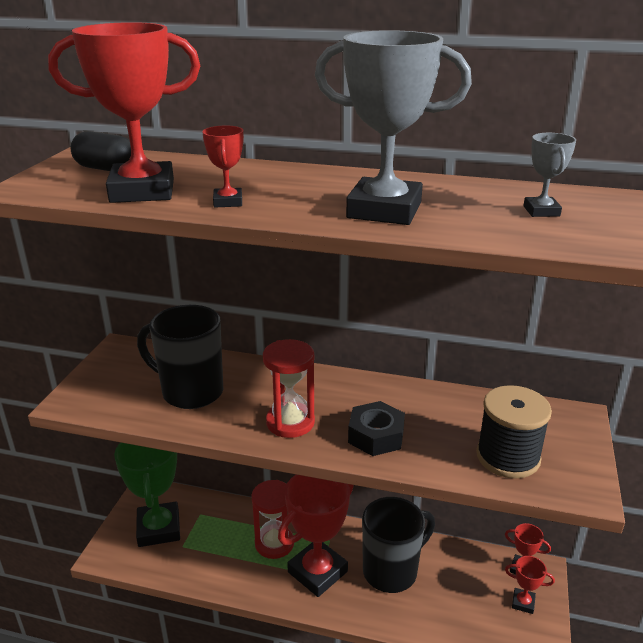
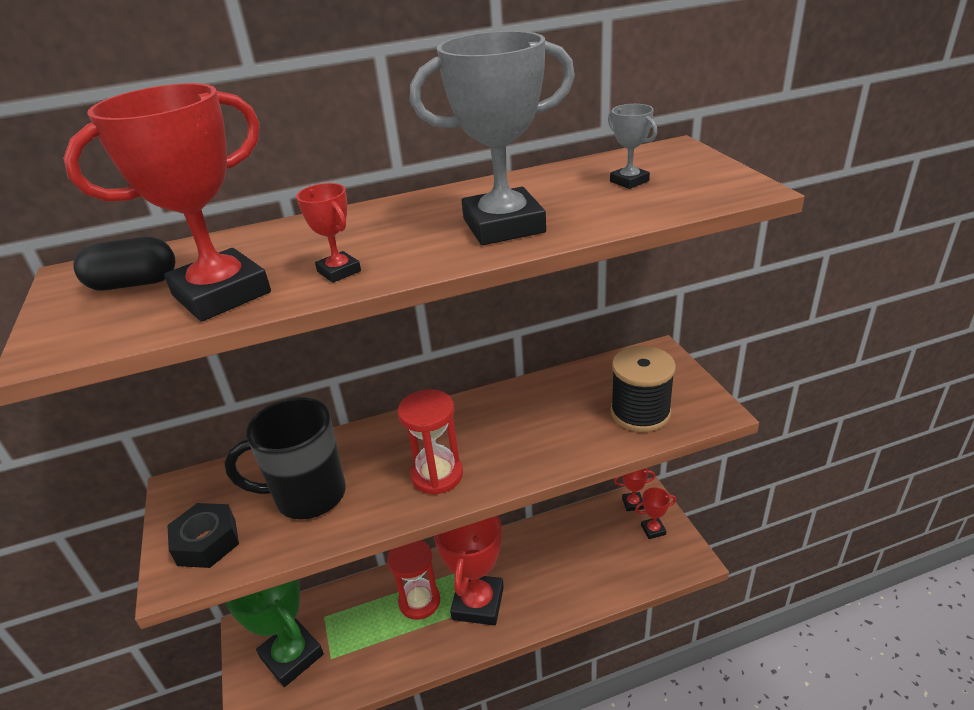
camera: 30 degrees left, 5 degrees up
(376, 436) = (523, 448): black nut -> black nut (207, 542)
(391, 571) = (538, 564): black mug -> none

